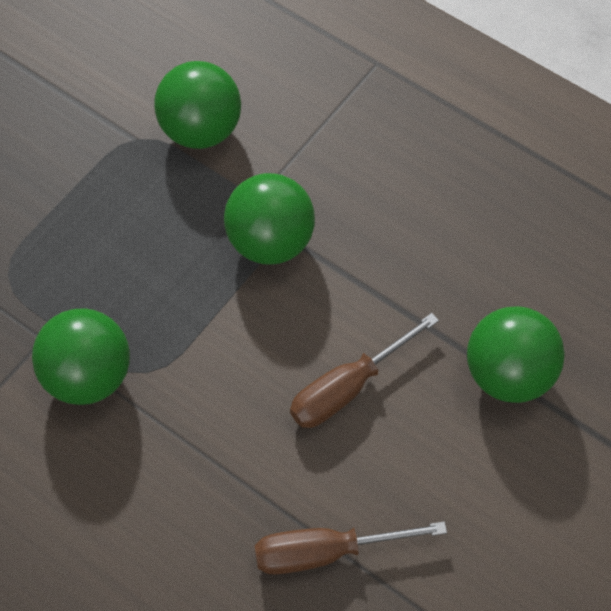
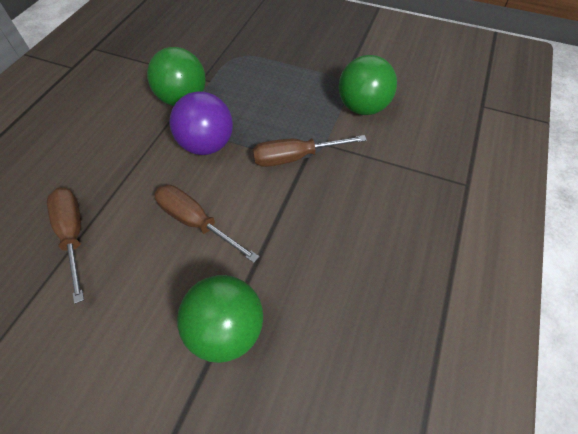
camera: 75 degrees right, 5 degrees down
(207, 354) = (207, 145): none -> purple ball
(270, 241) = (295, 157): green ball -> brown screwdriver

